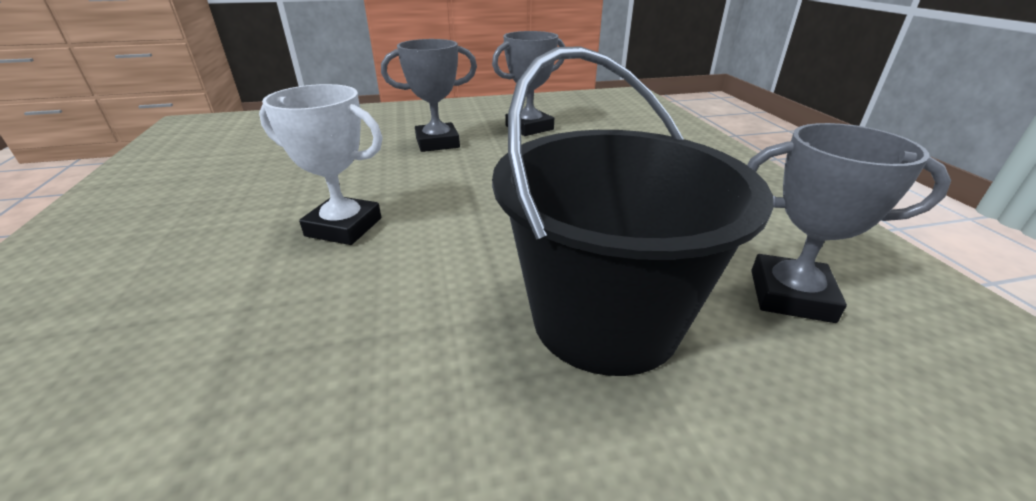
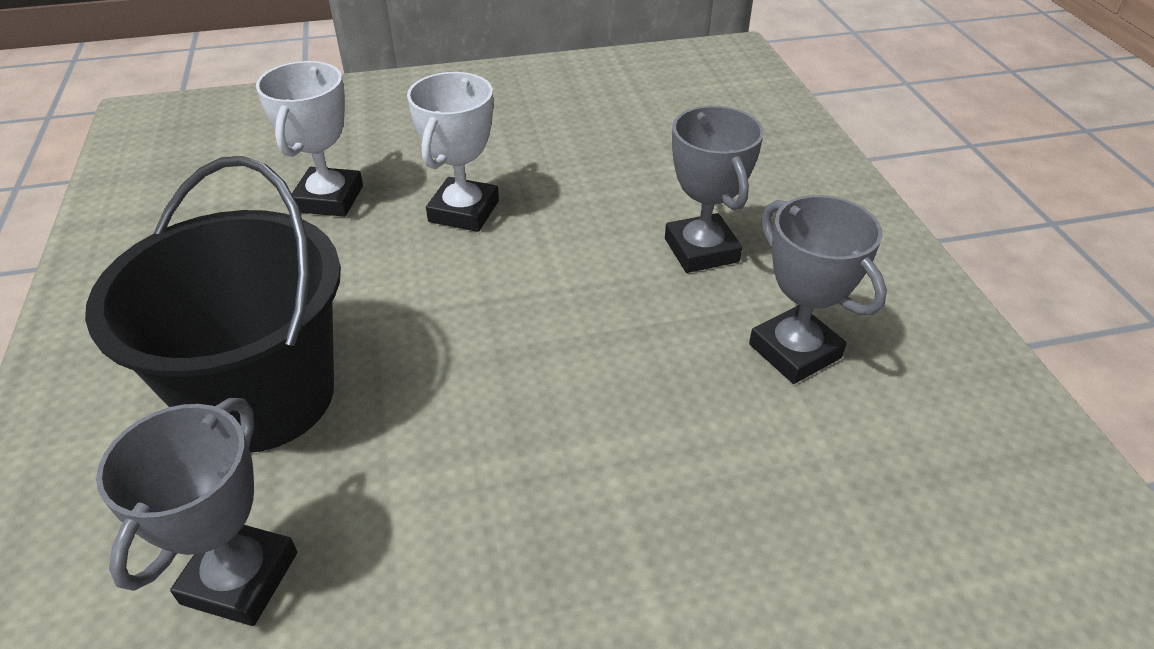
camera: 90 degrees right, 10 degrees up
(258, 323) = (329, 199): none -> white trophy

